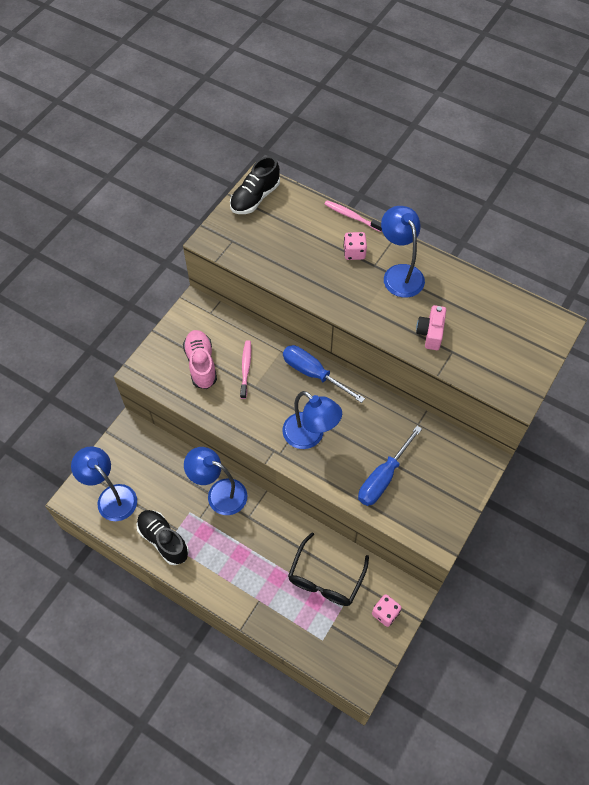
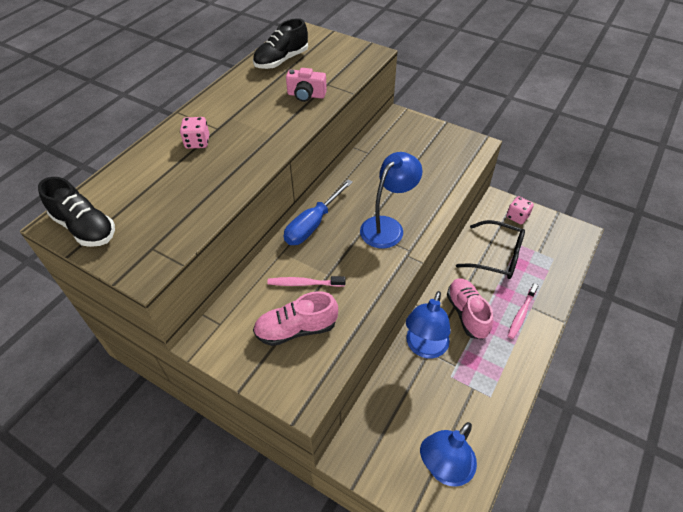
camera: 90 degrees left, 10 degrees down
(163, 540) = (488, 401): black shoe -> black shoe (281, 60)
(254, 536) = (467, 313): none -> pink shoe
(352, 216) = (145, 144): pink toothbrush -> pink toothbrush (521, 314)
(383, 478) = (425, 175): blue screwdriver -> none
(399, 274) = (232, 112): blue lamp -> none

